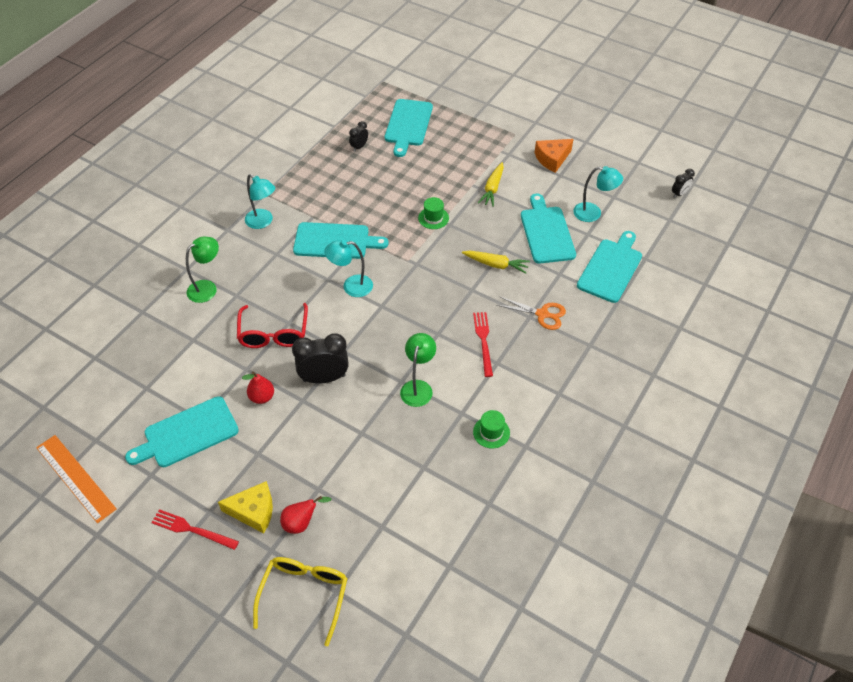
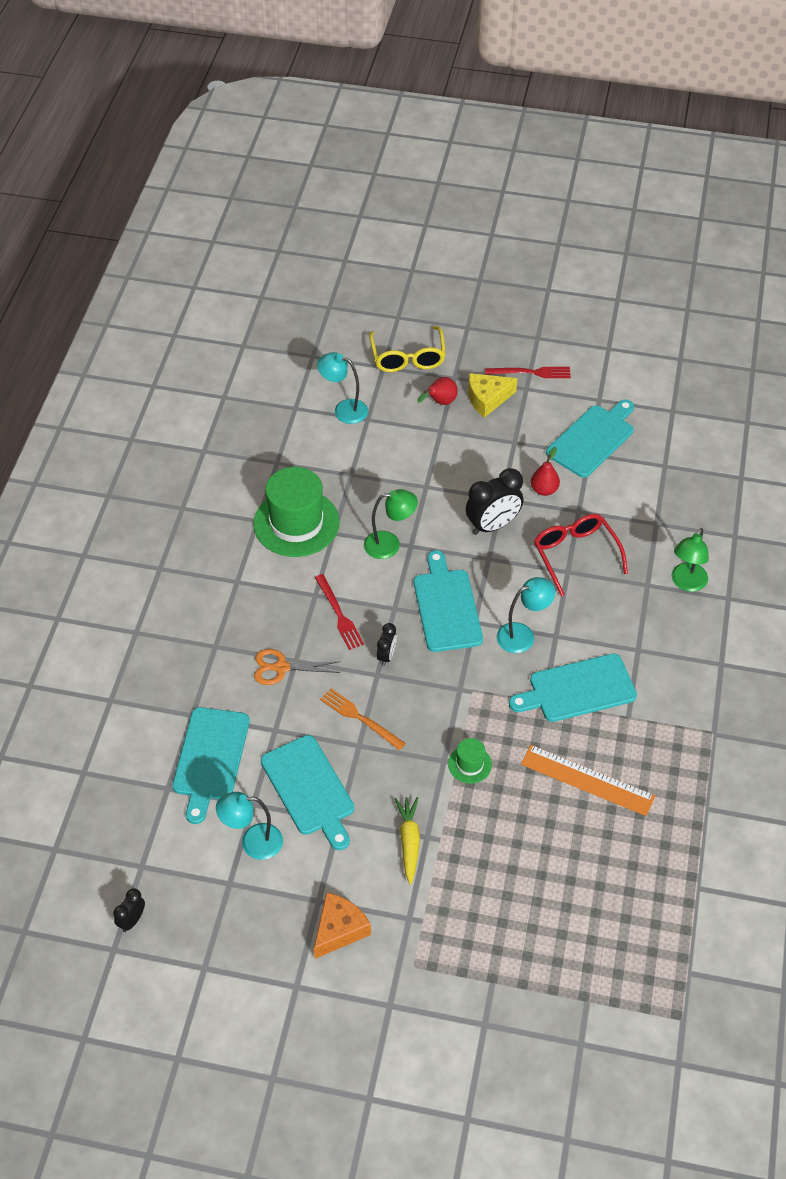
camera: 160 degrees right, 0 degrees up
(75, 478) = (663, 379): orange ruler -> orange ruler (587, 780)
(263, 222) = (685, 688): turquoise lamp -> turquoise lamp (344, 409)
(359, 147) = (637, 857): black clock -> black clock (386, 656)
(408, 125) = (588, 929): turquoise cutting board -> turquoise cutting board (446, 607)
(418, 387) = (390, 544): green lamp -> green lamp turned 90 degrees counterclockwise
(491, 432) = (296, 523): green hat -> green hat, size x2.19
(496, 264) = (360, 718): yellow carrot -> orange fork

